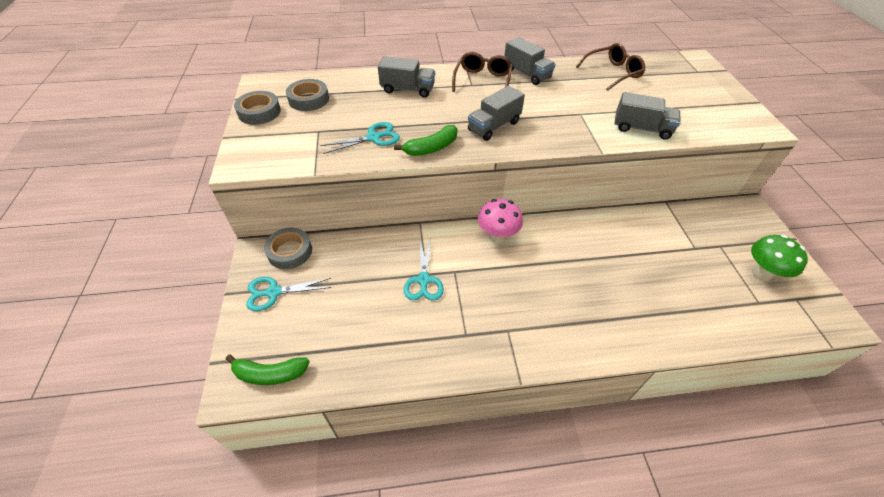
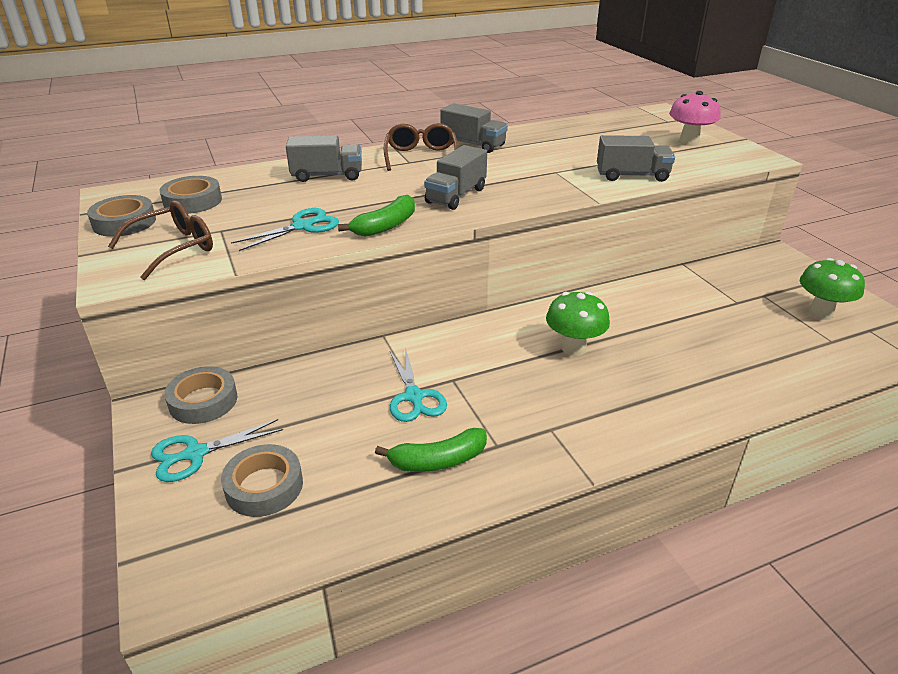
camera: 15 degrees left, 15 degrees down
(270, 373) = (224, 554): green banana -> green banana (438, 461)
(307, 328) = (264, 486): none -> grey tape
(497, 236) = (493, 332): pink mushroom -> pink mushroom (688, 142)
(550, 264) = (573, 348): none -> green mushroom
(613, 73) = (574, 132): brown glasses -> brown glasses (174, 248)

